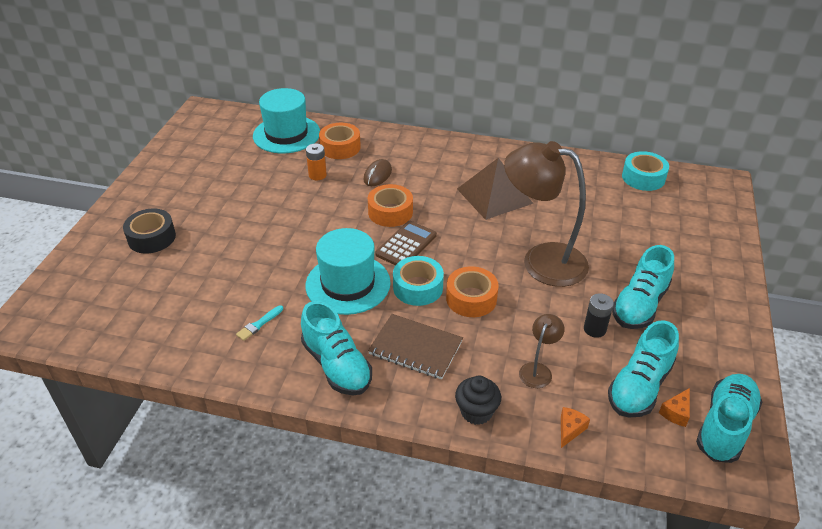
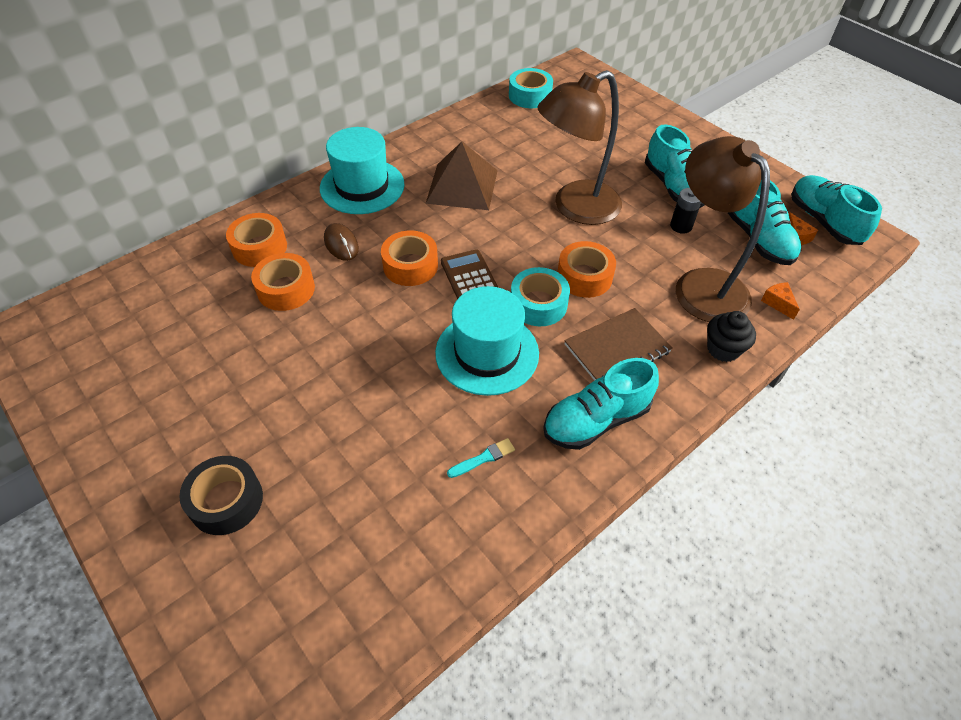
camera: 55 degrees left, 10 degrees up
(259, 324) = (483, 458): turquoise brush -> turquoise brush turned 105 degrees counterclockwise
(286, 134) = (178, 278): turquoise hat -> turquoise hat (362, 186)
(317, 175) = (286, 289): orange battery -> orange tape
(337, 365) = (596, 420): turquoise shoe -> turquoise shoe turned 150 degrees clockwise
(538, 370) = (702, 284): brown lamp -> brown lamp, size x2.25

